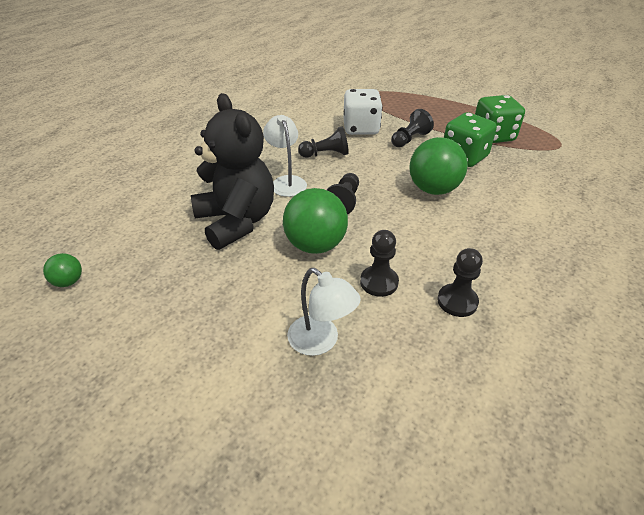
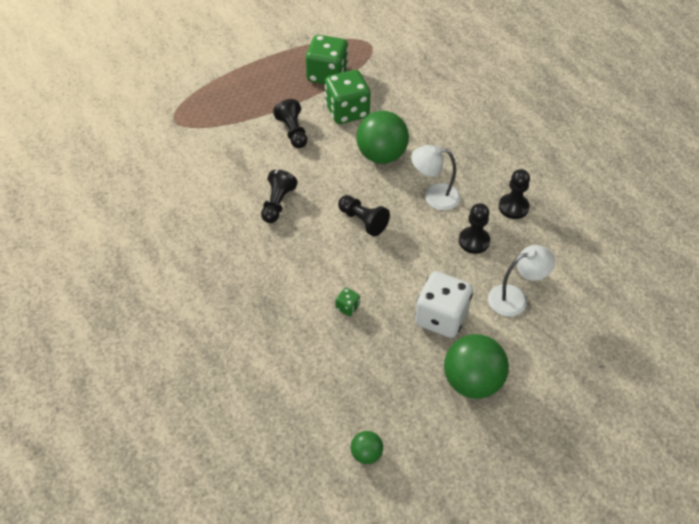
camera: 65 degrees left, 10 degrees up
(236, 221) = (347, 307): black teddy bear -> green dice
(286, 182) = (306, 250): white lamp -> white lamp (434, 196)
(315, 245) = (411, 263): green ball -> green ball (472, 382)
(361, 128) = (247, 157): white dice -> white dice (441, 317)

